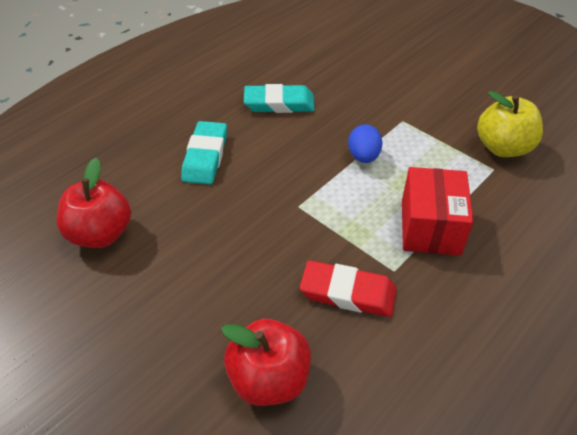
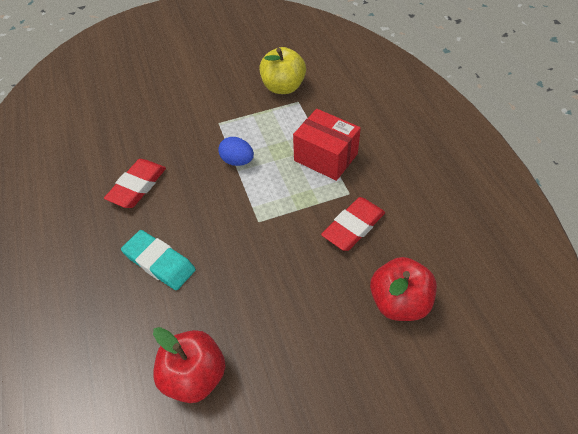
camera: 60 degrees left, 5 degrees up
(279, 103) = (137, 186): turquoise eraser -> red eraser

